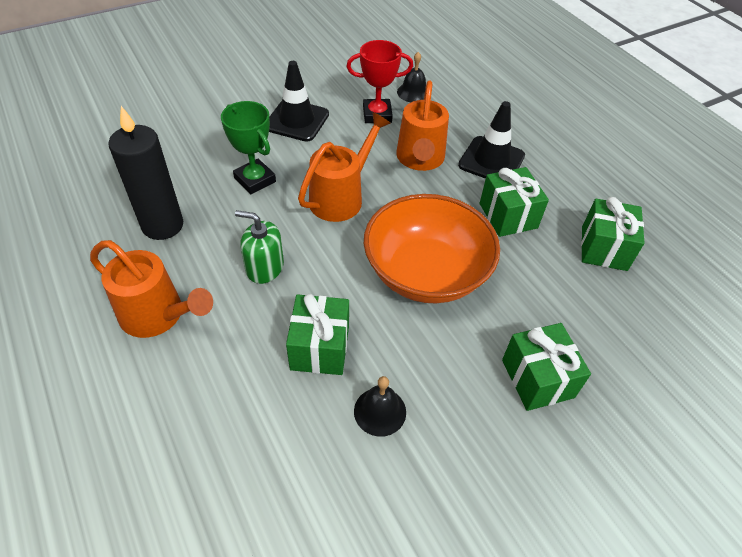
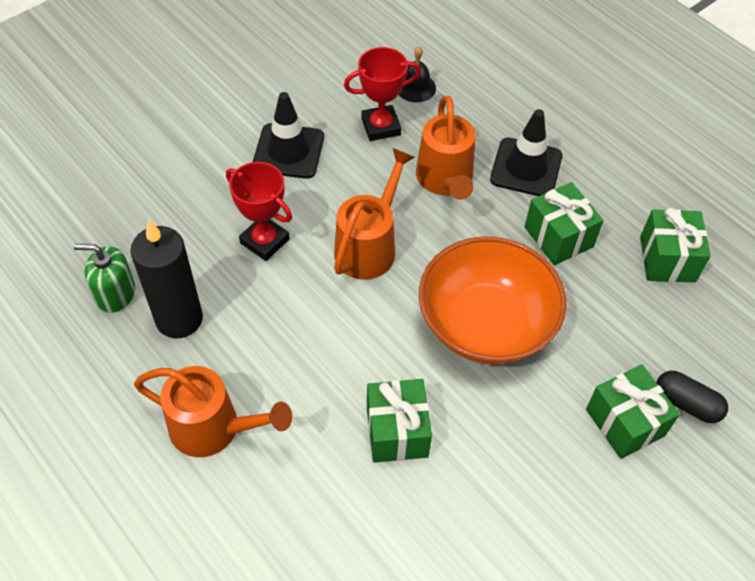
camera: 10 degrees left, 5 degrees up
(255, 180) = (265, 241): green trophy -> red trophy
(264, 267) = (310, 350): green soap dispenser -> green soap dispenser (115, 293)
(380, 411) = (476, 488): black bell -> none
(601, 372) = (686, 403): none -> black capsule

